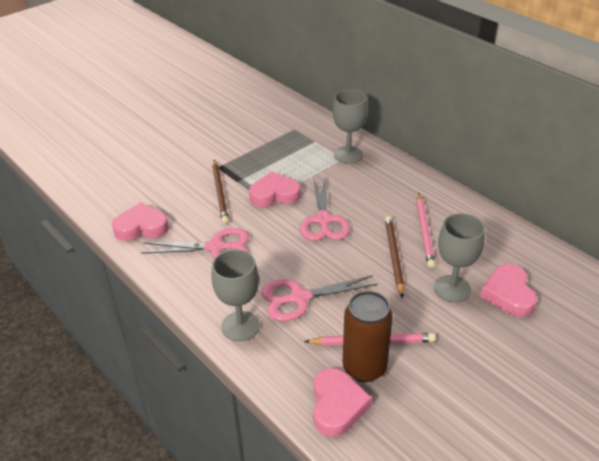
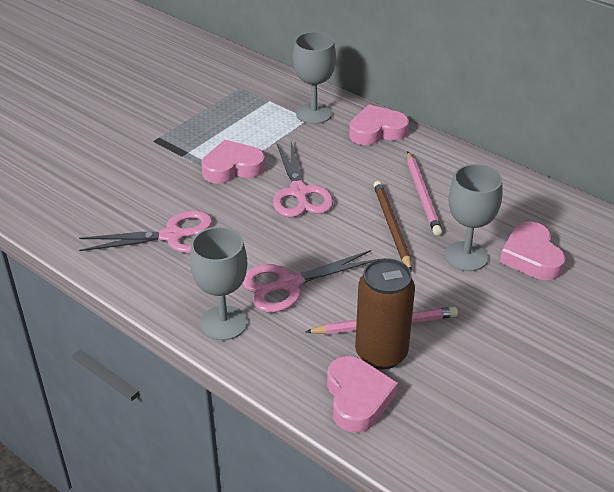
camera: 10 degrees left, 0 degrees up
(141, 227) = (72, 220): pink heart -> pink heart (377, 131)
(220, 193) = (163, 171): brown pencil -> none

